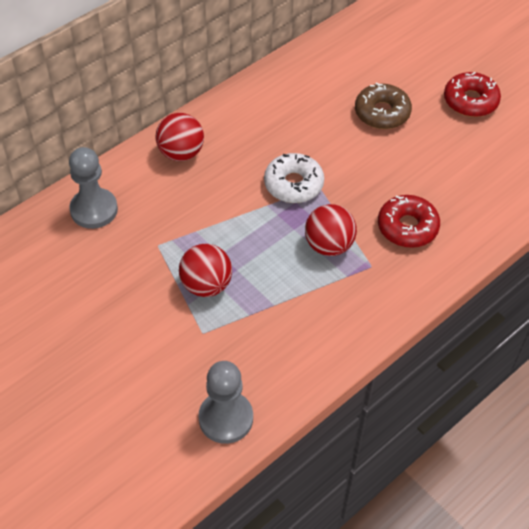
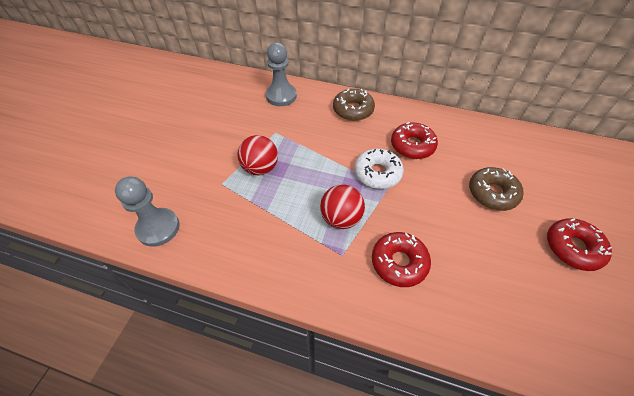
camera: 60 degrees right, 0 degrees up
(181, 153) = (353, 110): red ball -> brown donut
(278, 134) = (412, 146): none -> red donut

